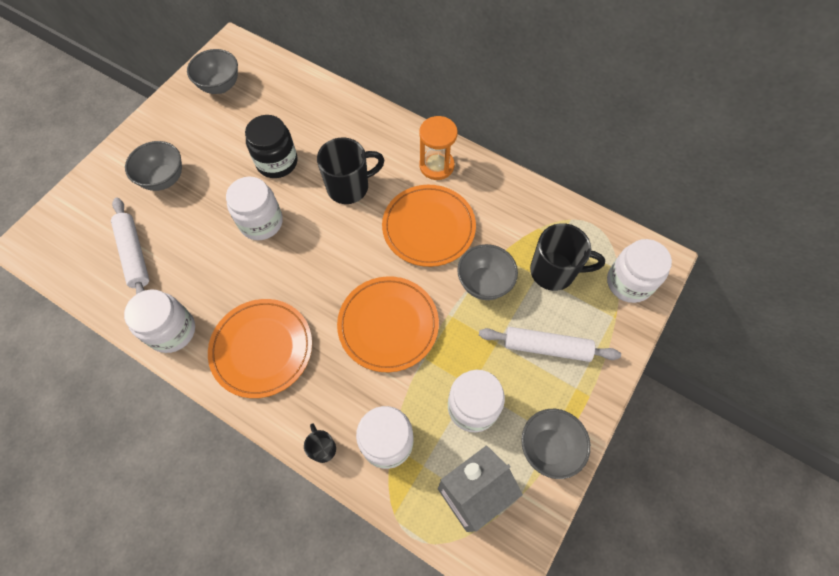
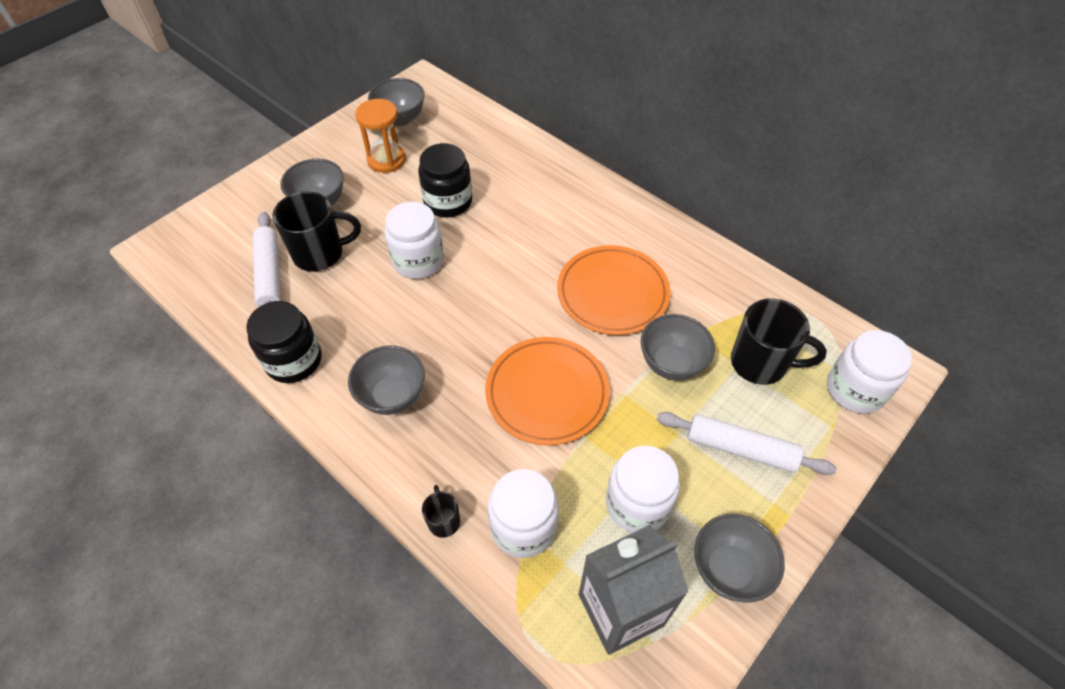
camera: 10 degrees right, 10 degrees down
(172, 331) = (293, 360): white jar -> black jar
(262, 349) = (392, 396): orange plate -> grey bowl
(349, 187) = (526, 238): black mug -> black mug (320, 254)
(436, 166) = (632, 229): orange hourglass -> orange hourglass (386, 160)

